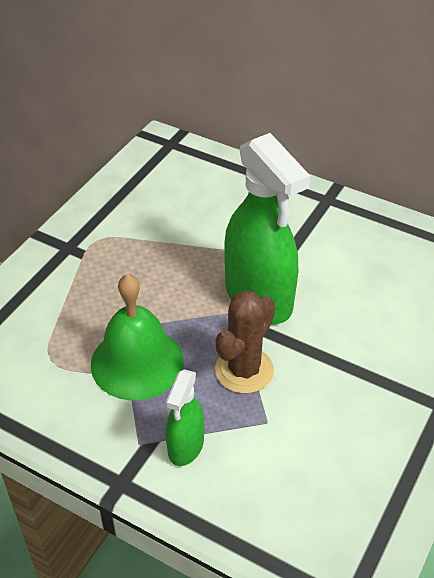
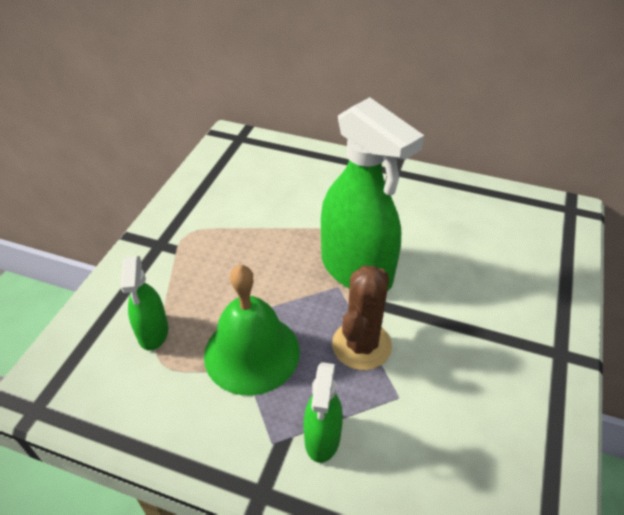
camera: 10 degrees left, 0 degrees up
(48, 331) = (153, 332): none -> green spray bottle

